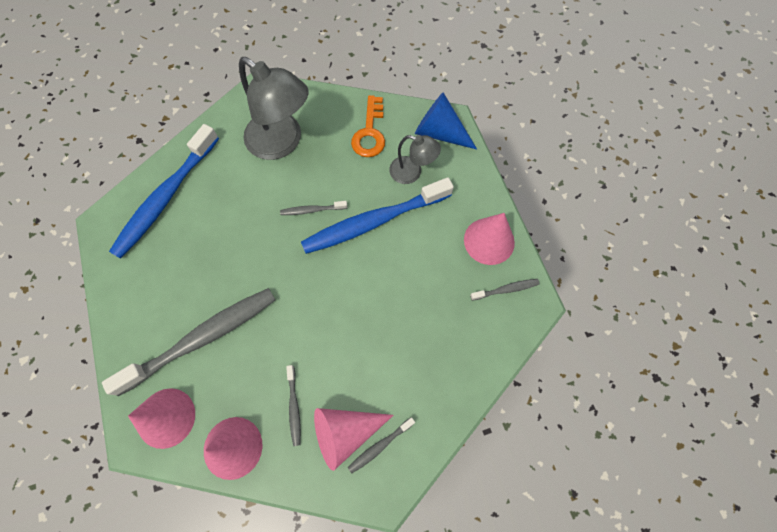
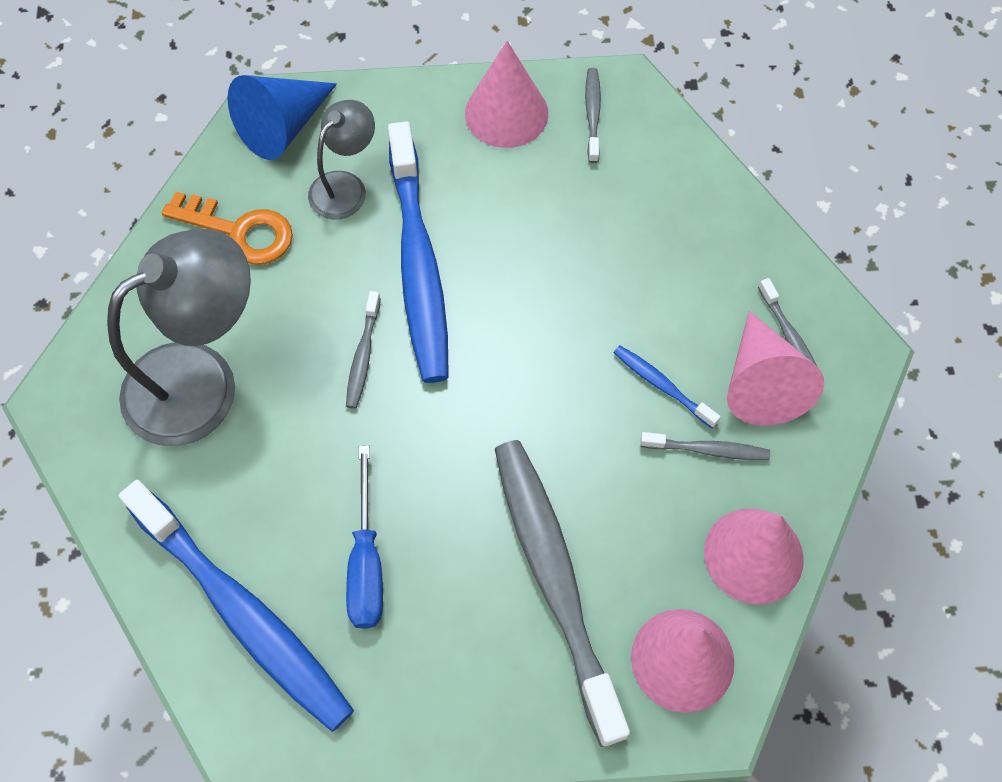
camera: 75 degrees left, 5 degrees down
(199, 244) = (366, 562): none -> blue screwdriver
(330, 371) = (662, 385): none -> blue toothbrush

